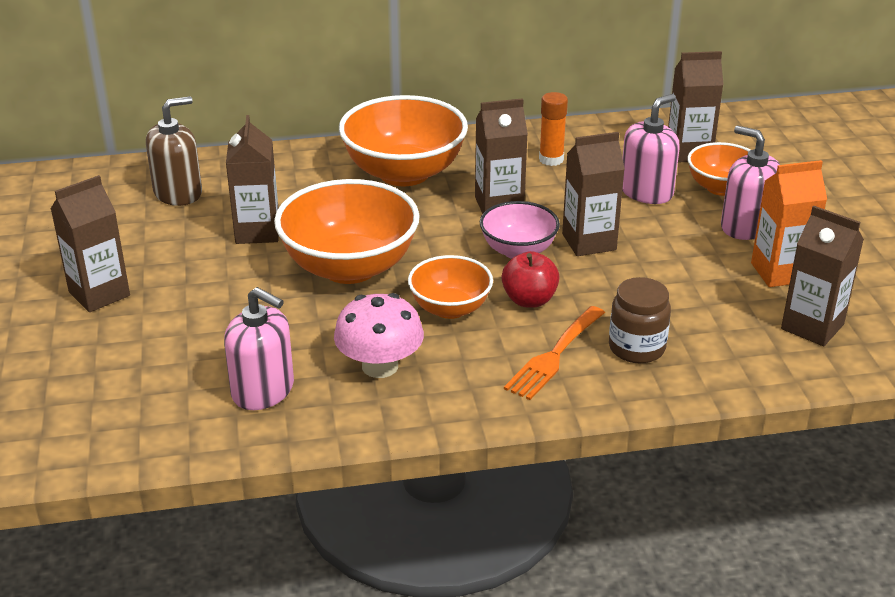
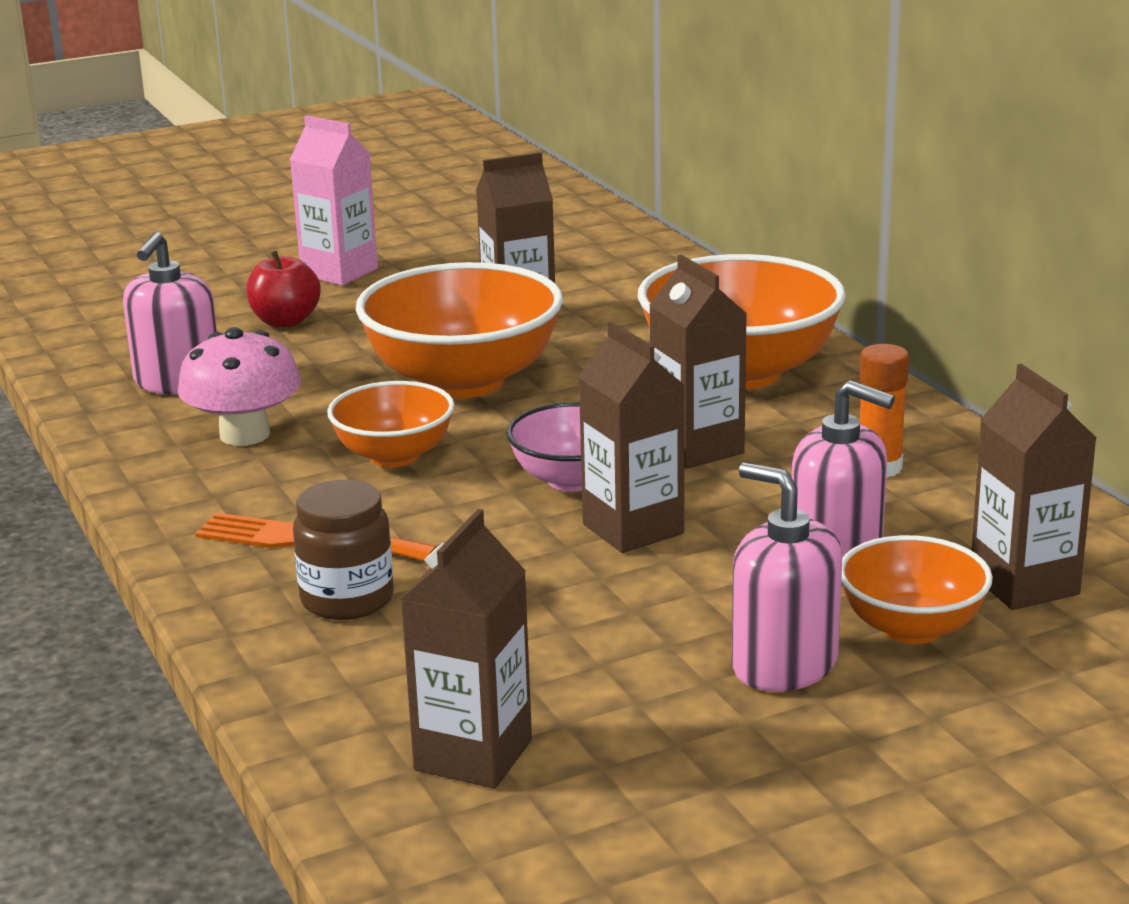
camera: 75 degrees right, 10 degrees down
(99, 294) = (339, 272): brown carton -> pink carton
(178, 193) = (582, 262): brown soap dispenser -> none
(529, 300) = (441, 505): red apple -> red apple (285, 321)
(746, 226) = (784, 665): pink soap dispenser -> pink soap dispenser turned 75 degrees counterclockwise
(780, 272) = (640, 711): orange carton -> none

